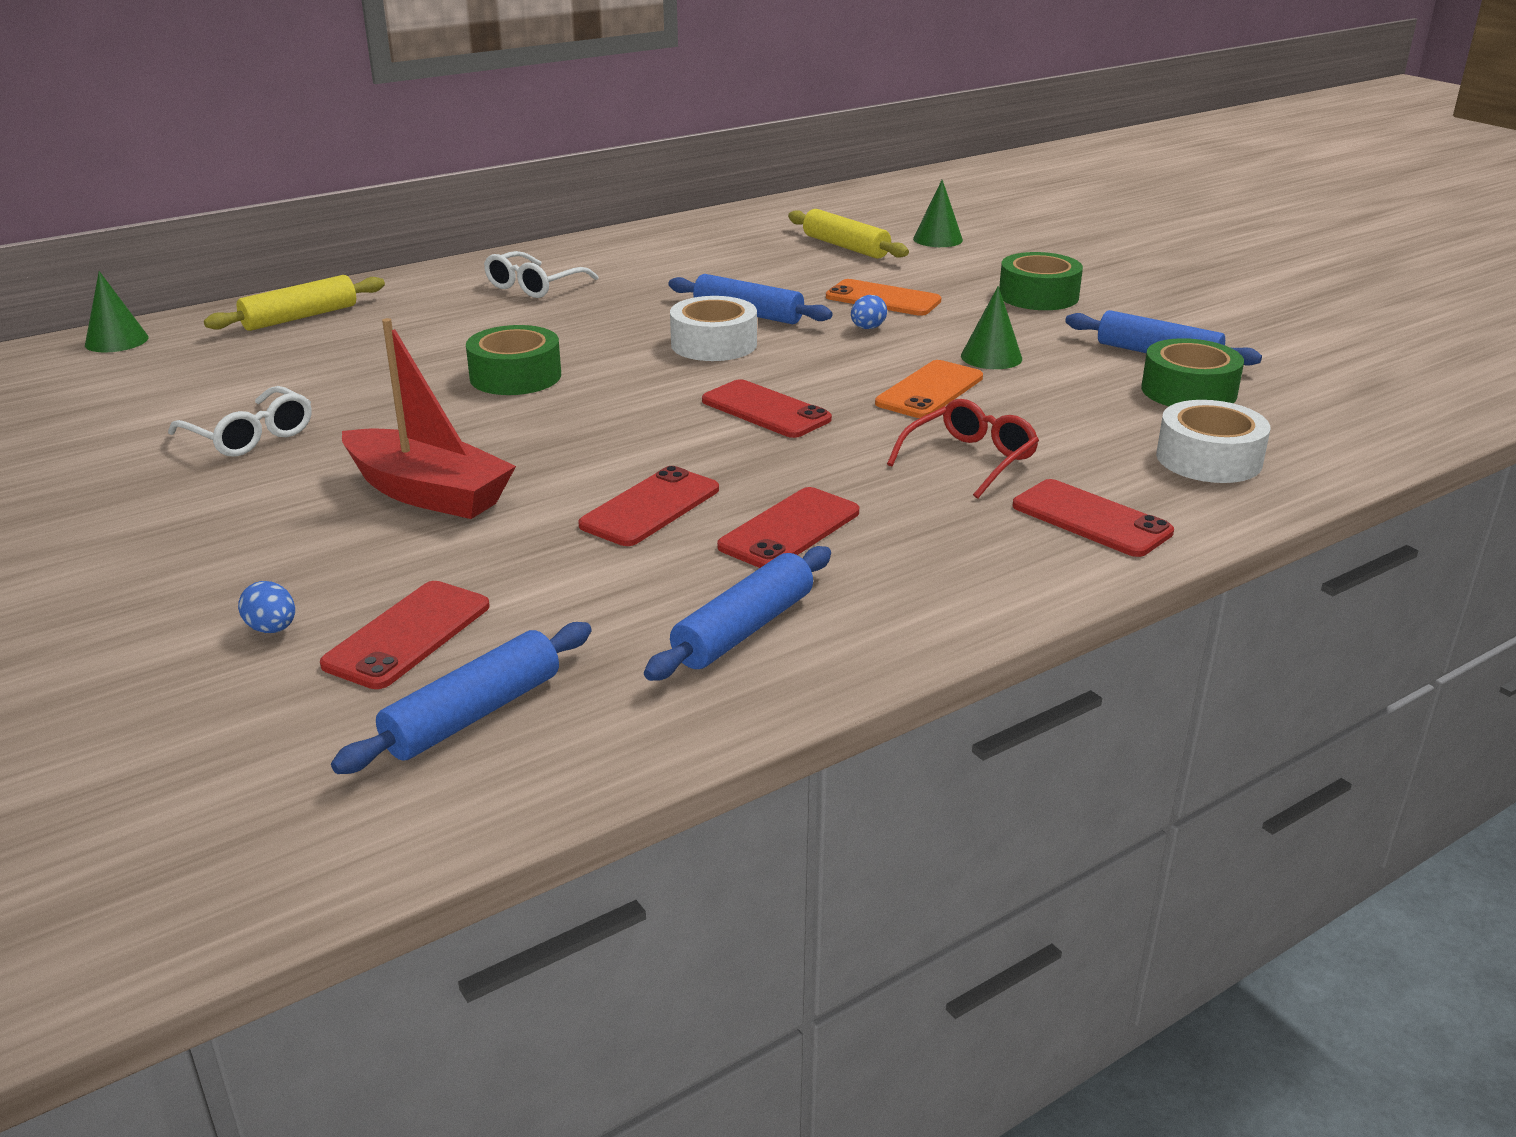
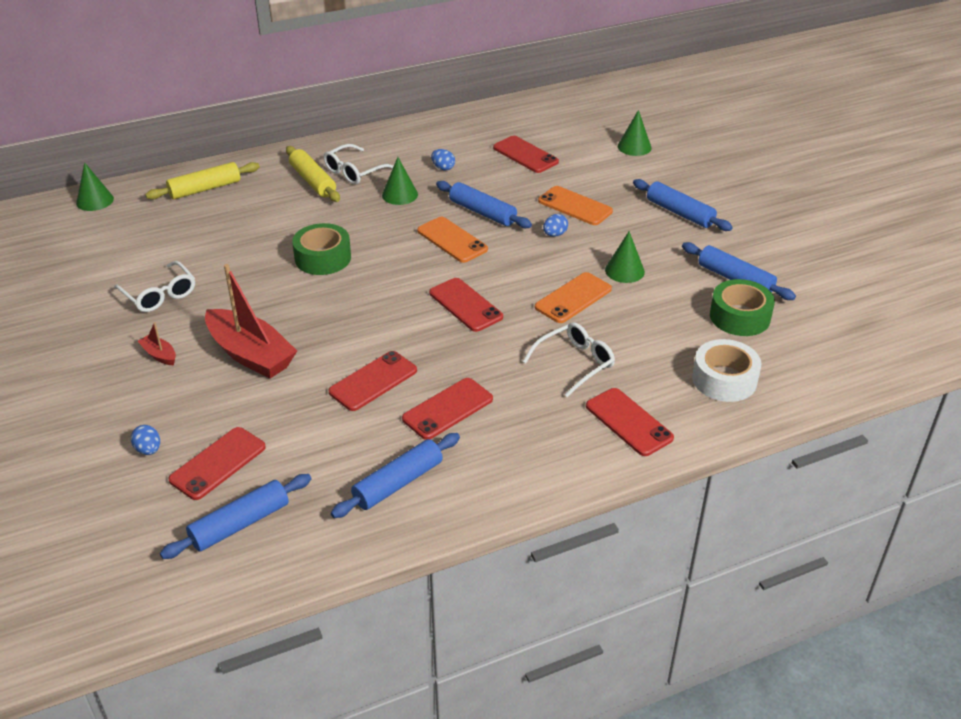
camera: 10 degrees right, 10 degrees up
(266, 507) = (159, 355): none -> red boat
(613, 304) = (400, 195): none -> green cone
(668, 274) = (443, 168): none -> blue egg
(714, 344) = (452, 240): white tape -> orange phone
(785, 255) = (525, 155): none -> red phone
(845, 247) = (568, 149): yellow rolling pin -> yellow rolling pin (313, 181)
(969, 460) = (575, 363): red glasses -> white glasses
(1038, 296) = (680, 213): green tape -> blue rolling pin

